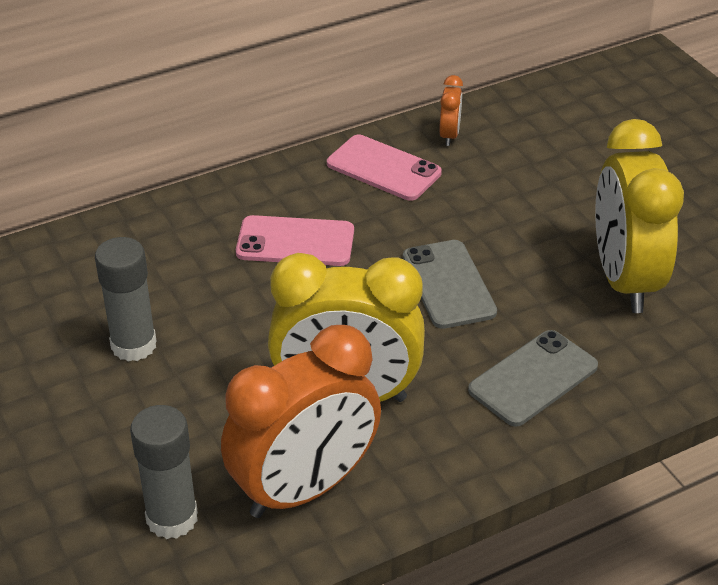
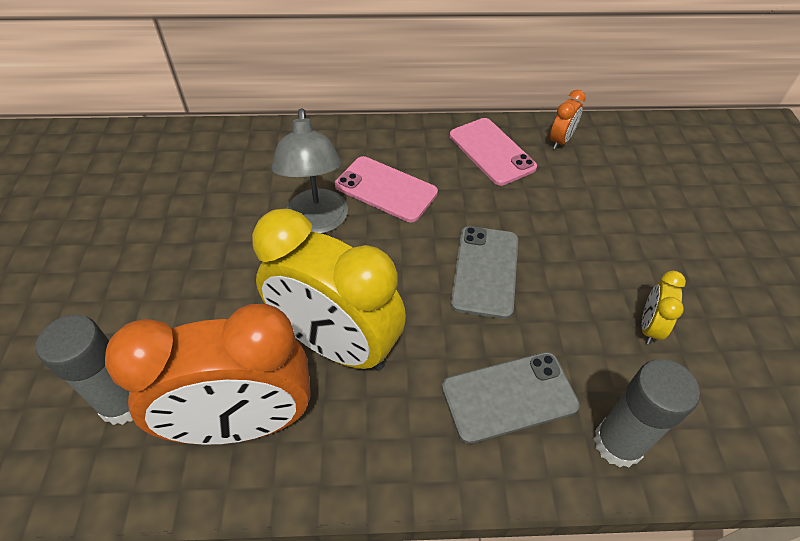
camera: 25 degrees right, 10 degrees up
(133, 345) = (212, 232): grey glue stick -> grey glue stick (618, 443)
(244, 297) = (317, 222): none -> grey lamp
(624, 280) = (649, 327): yellow clock -> yellow clock, size x0.42

